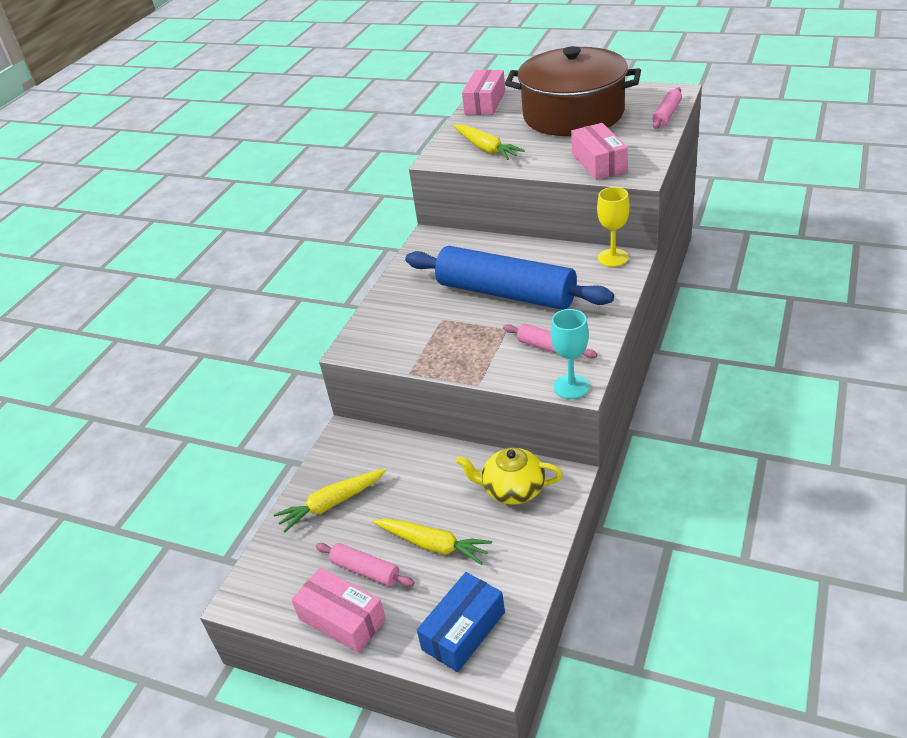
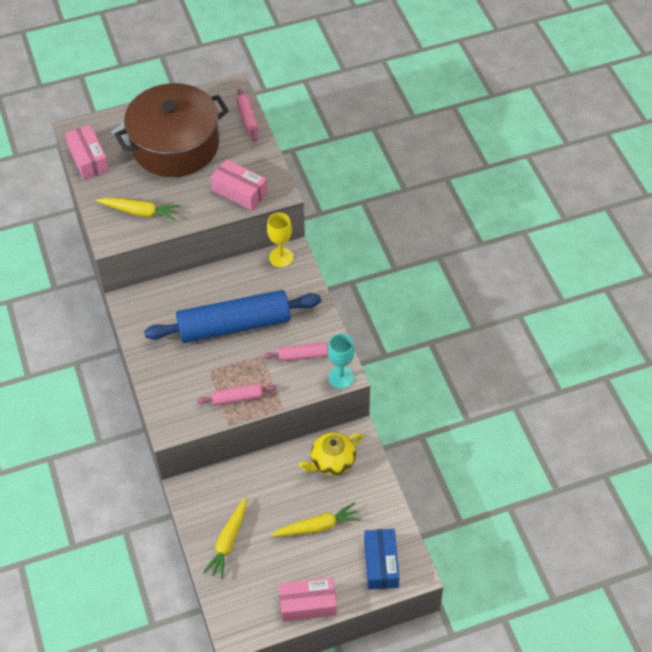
camera: 45 degrees left, 15 degrees up
(365, 570) = (292, 567): pink rolling pin -> pink rolling pin (237, 398)

